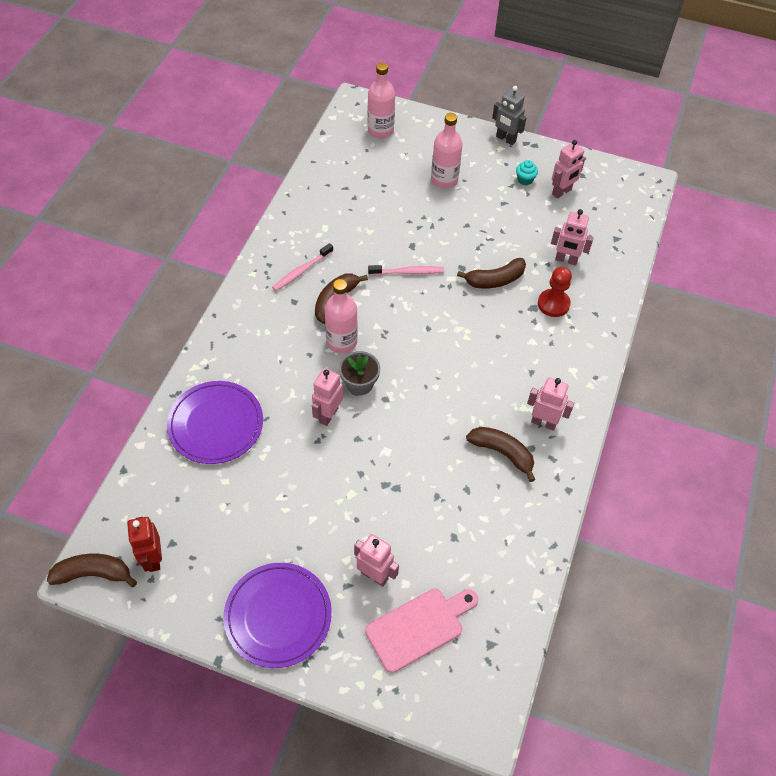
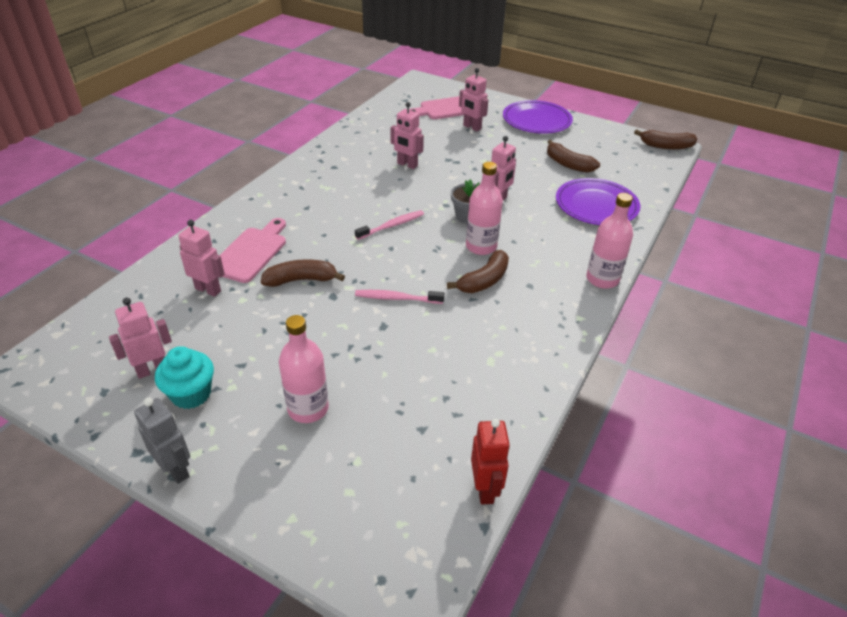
camera: 170 degrees left, 15 degrees down
(153, 558) = (626, 148): red robot -> red robot (485, 489)
(301, 271) = (521, 313): pink toothbrush -> pink toothbrush (392, 226)
(380, 130) = (381, 516): pink bottle -> pink bottle (602, 279)
(502, 453) = (358, 166): brown banana -> brown banana (568, 164)
(525, 180) = (191, 394): turquoise cupcake -> turquoise cupcake, size x1.70
(543, 422) = (315, 178): pink robot -> pink robot (407, 165)
(553, 304) = (251, 252): red pawn -> pink cutting board

